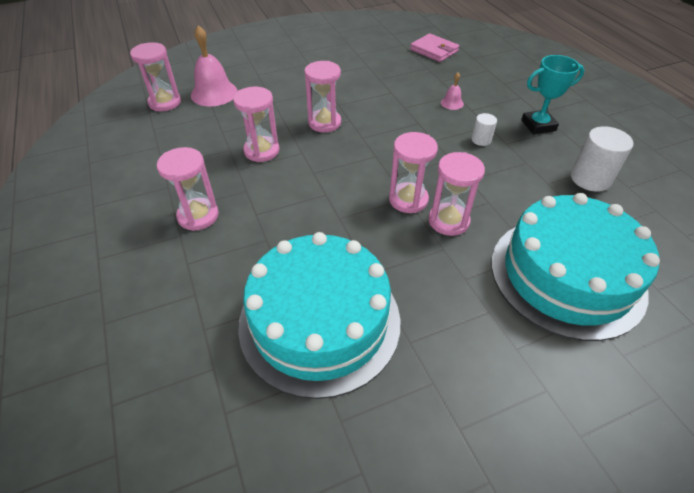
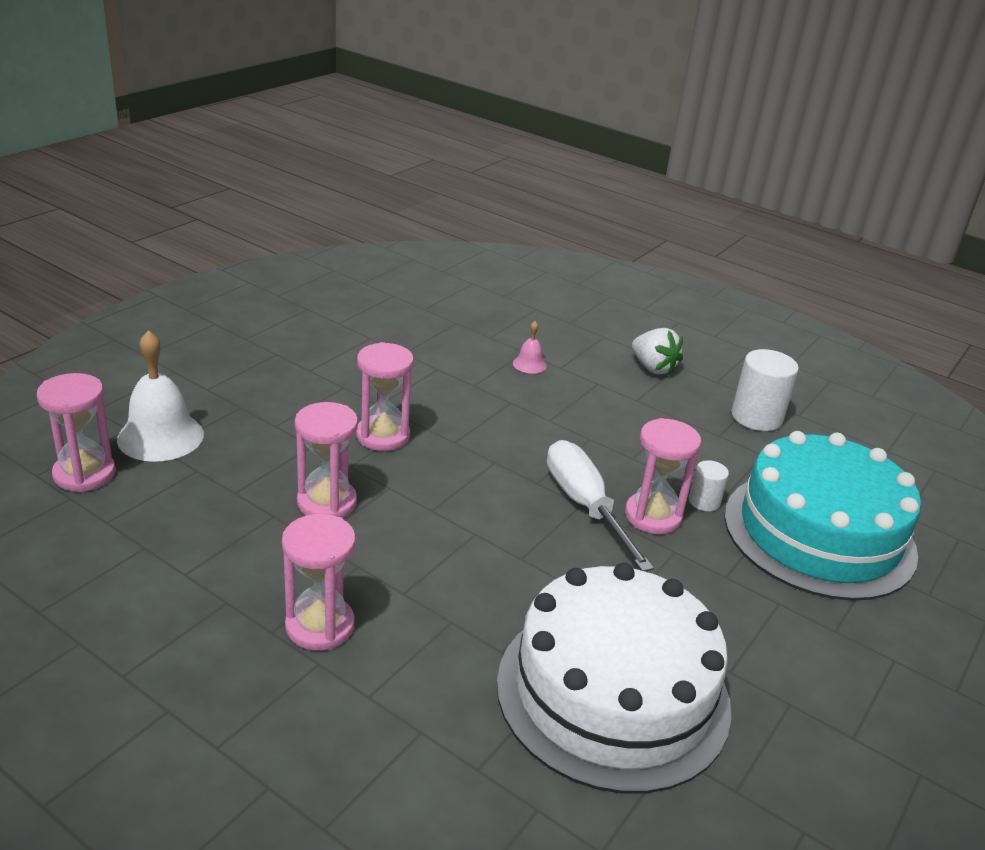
camera: 35 degrees left, 15 degrees down
(214, 93) = (160, 436): pink bell -> white bell
(319, 321) = (613, 692): turquoise cake -> white cake
(408, 199) = (585, 506): pink hourglass -> white screwdriver
(434, 50) = (443, 295): pink wallet -> none
(481, 140) = (605, 404): white cylinder -> white cylinder (704, 501)
(538, 125) = (653, 368): turquoise trophy -> white strawberry

